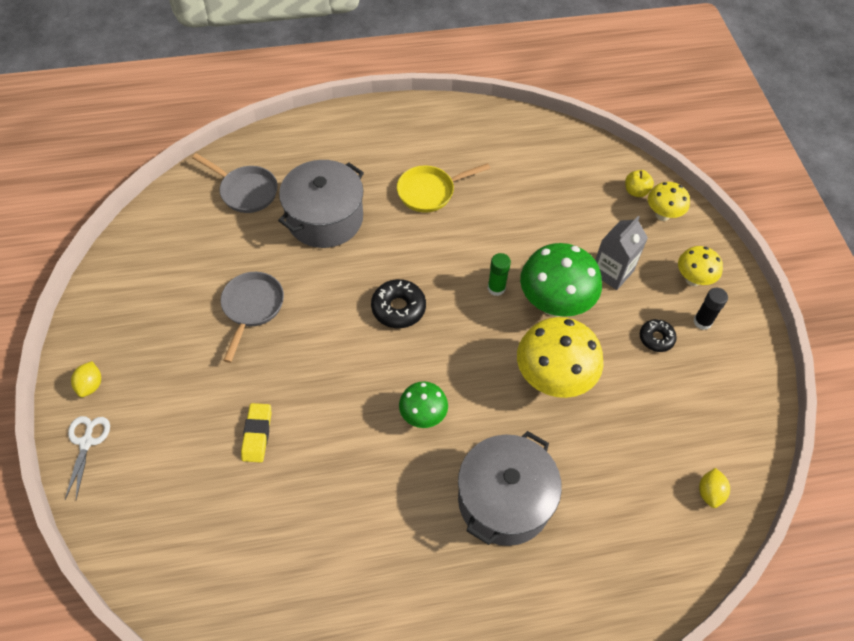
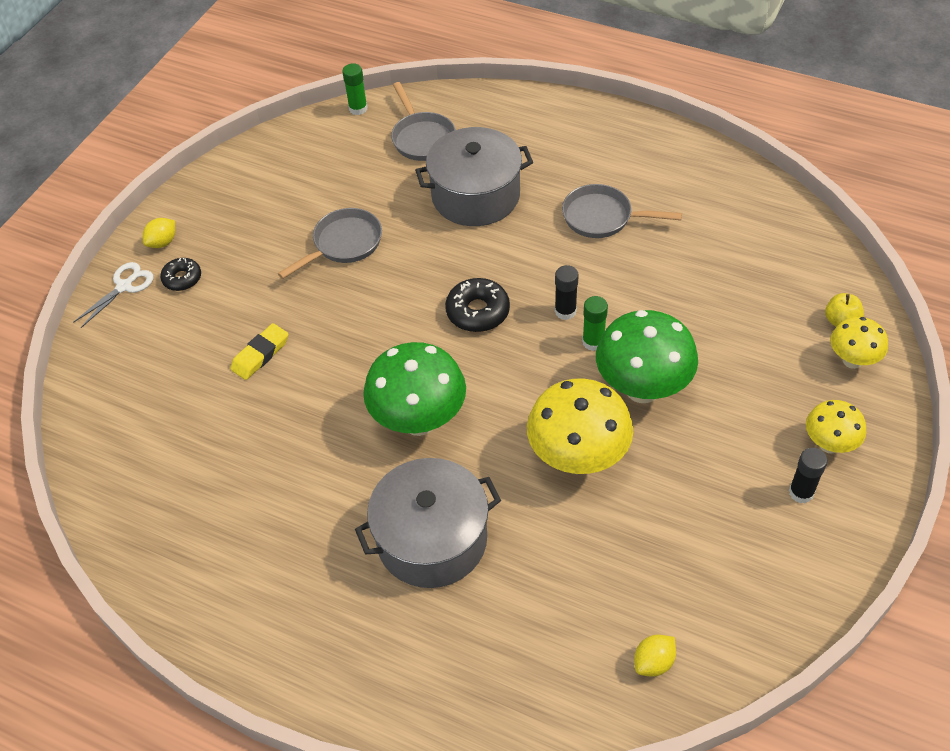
camera: 40 degrees right, 5 degrees down
(172, 190) = (358, 109): none -> green glue stick
(423, 416) = (419, 420): green mushroom -> green mushroom, size x1.78
(430, 192) = (602, 217): yellow pan -> grey pan
(460, 275) = (565, 311): none -> black glue stick
(612, 272) = (737, 389): grey carton -> none
(656, 338) = (729, 480): black donut -> black donut (182, 278)

